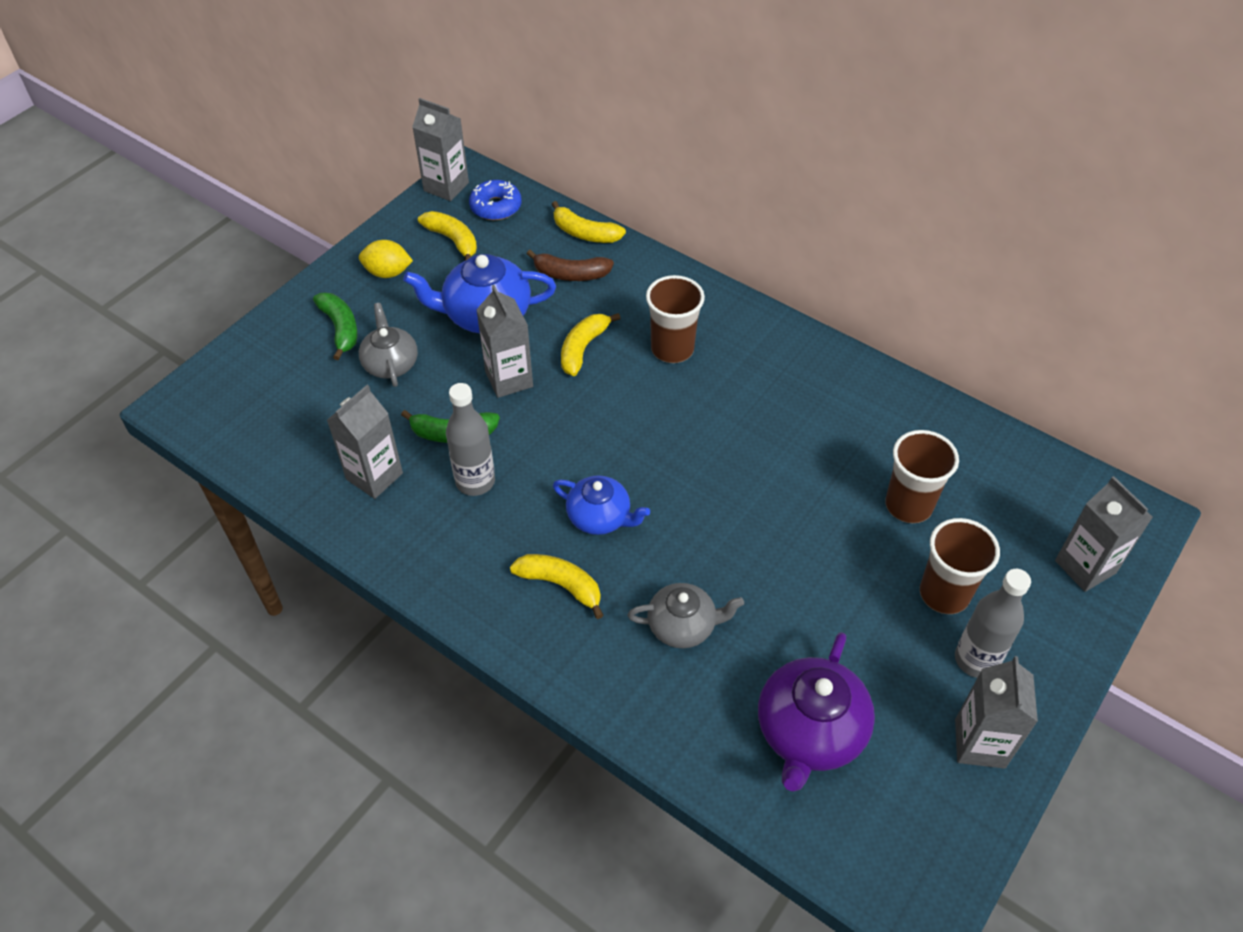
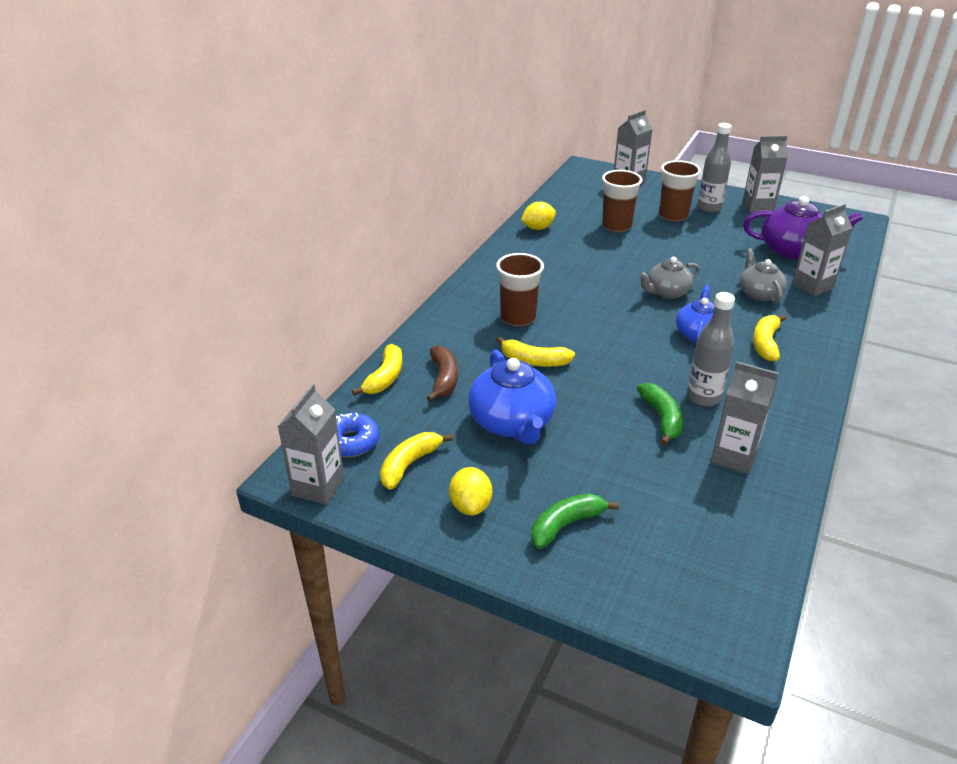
camera: 100 degrees left, 15 degrees down
(390, 363) = (599, 475): grey teapot -> grey teapot (667, 292)
(509, 379) = (586, 396): grey carton -> grey carton (812, 286)
(906, 408) = (538, 228): none -> yellow lemon

